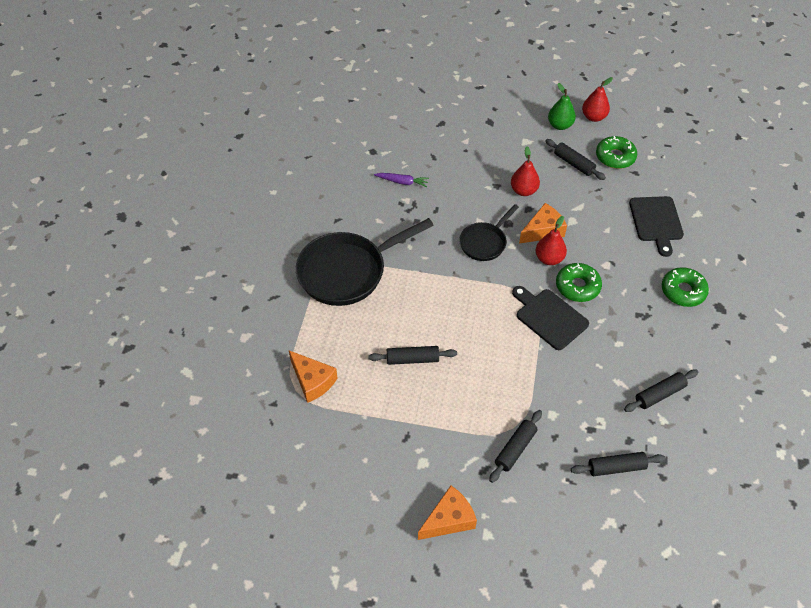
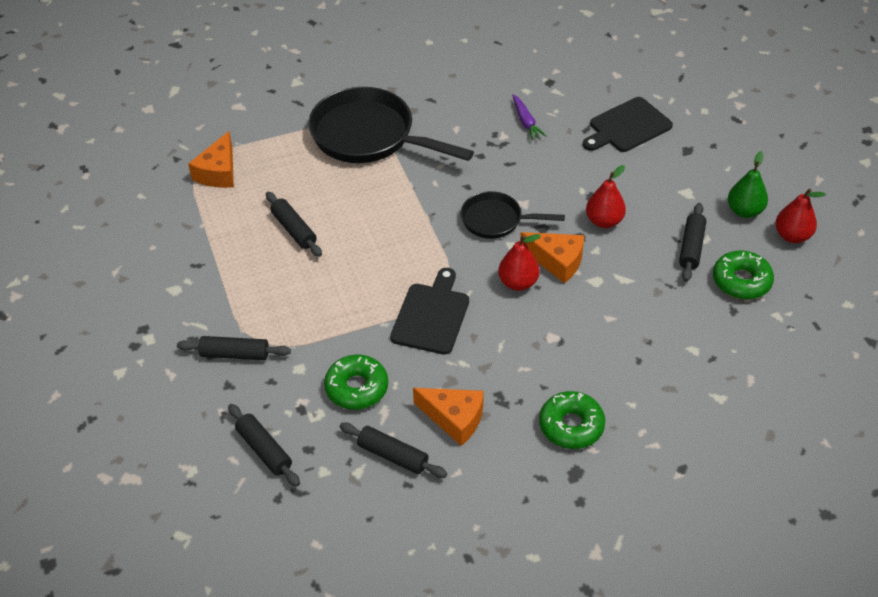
camera: 60 degrees right, 5 degrees down
(449, 519) = (121, 336): orange cheese -> orange cheese (454, 419)
(577, 286) = (496, 323): green donut -> green donut (357, 388)
(656, 221) = (666, 360): black cutting board -> black cutting board (627, 126)

